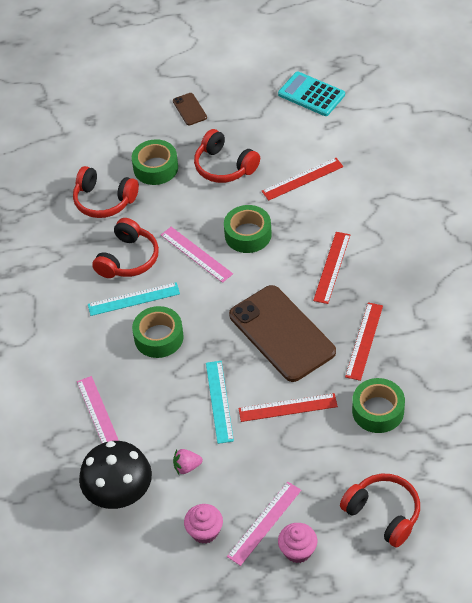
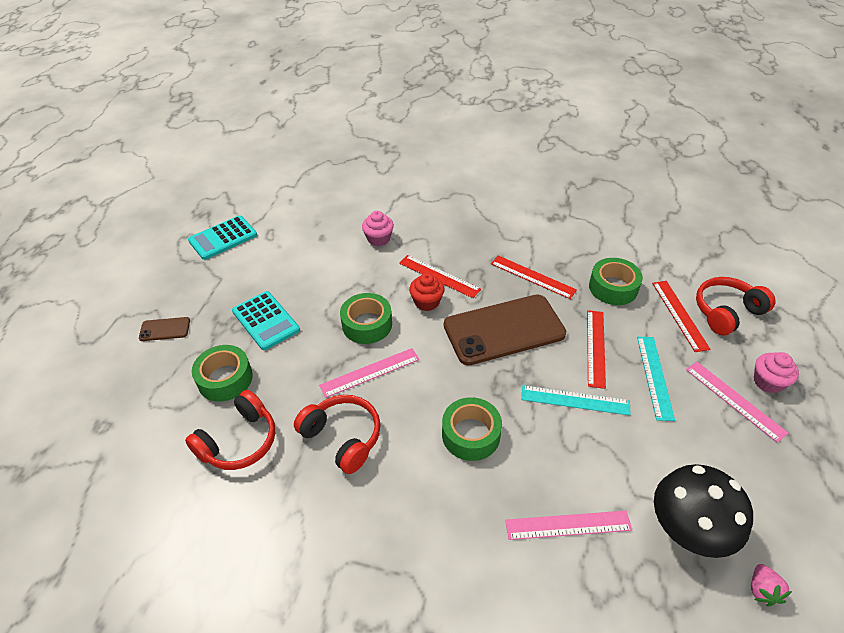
camera: 75 degrees left, 5 degrees down
(133, 299) = (405, 446): turquoise ruler -> turquoise ruler (654, 376)
(187, 467) = (657, 450): pink strawberry -> pink strawberry (762, 590)
(205, 531) = (744, 454): pink cupcake -> pink cupcake (378, 239)
(224, 166) = (265, 320): red headphones -> turquoise calculator
(293, 268) = (427, 302): none -> red cupcake
(302, 179) = (321, 269): red ruler -> red ruler (679, 315)

